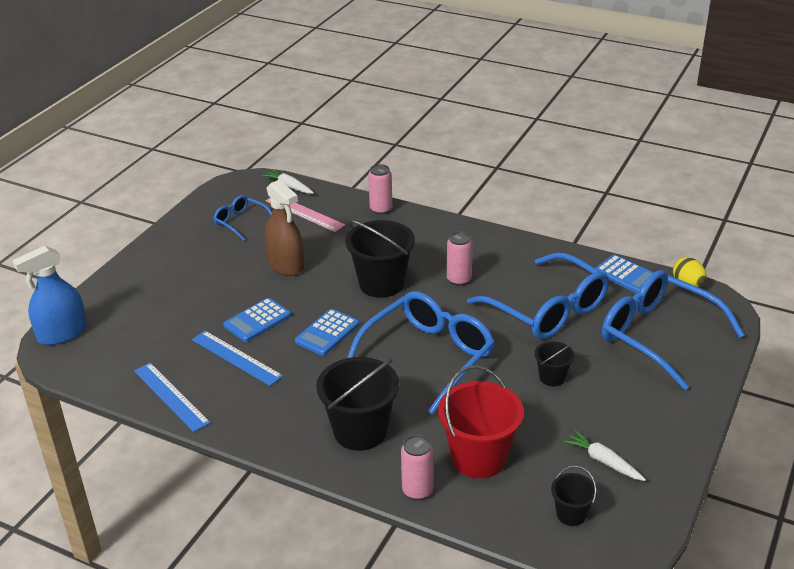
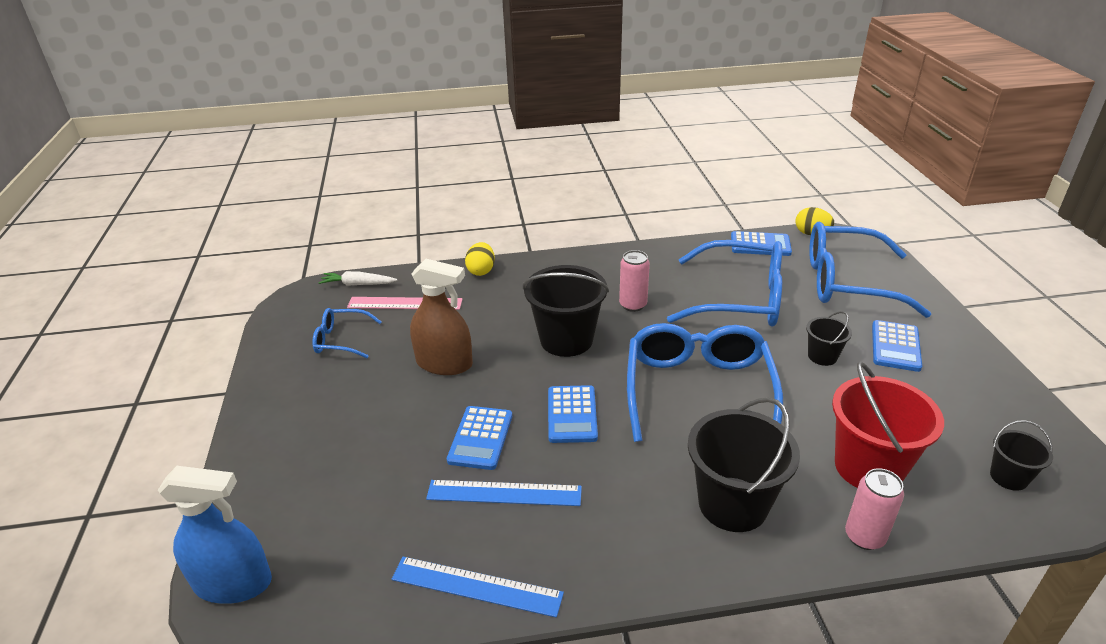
camera: 35 degrees left, 0 degrees up
(62, 333) = (233, 583): blue spray bottle -> blue spray bottle turned 105 degrees counterclockwise
(381, 209) = (481, 271): pink can -> yellow egg
(603, 461) = (961, 411): white carrot -> none
(622, 398) = (895, 346): none -> blue calculator

